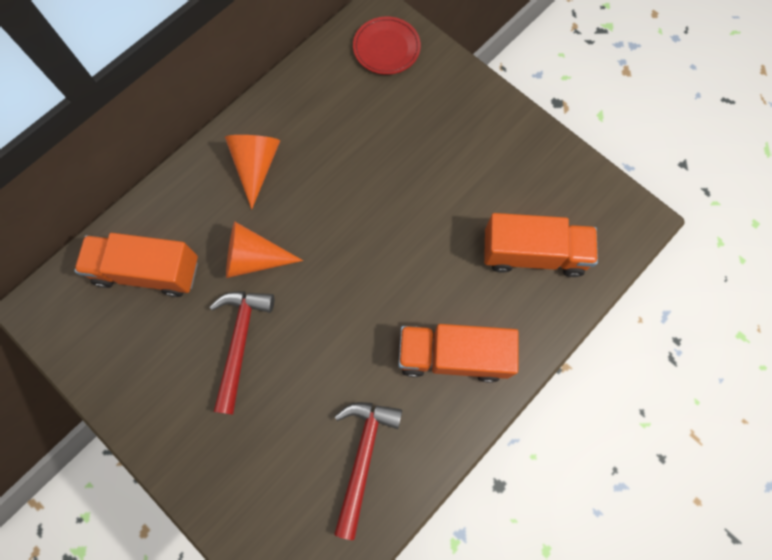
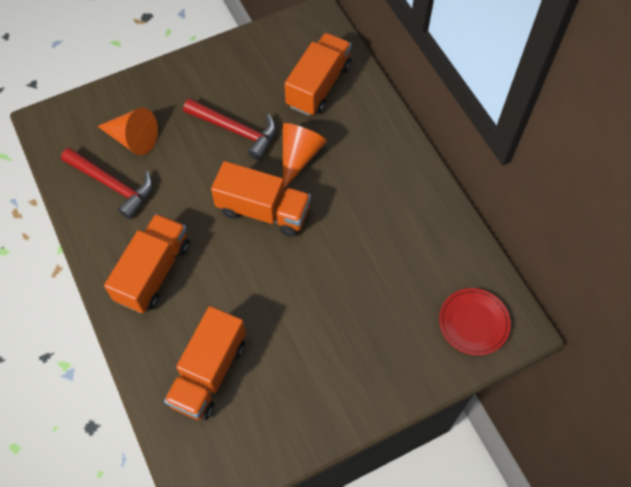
camera: 110 degrees right, 10 degrees down
(256, 166) = (382, 179): orange cone -> orange cone (133, 139)
(336, 271) = (263, 210): none -> orange truck

